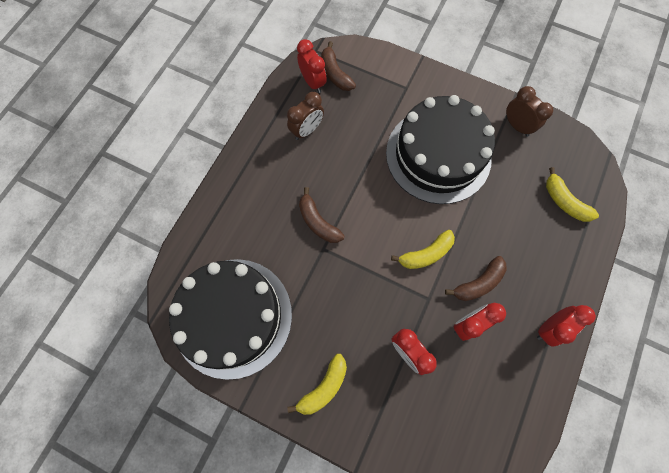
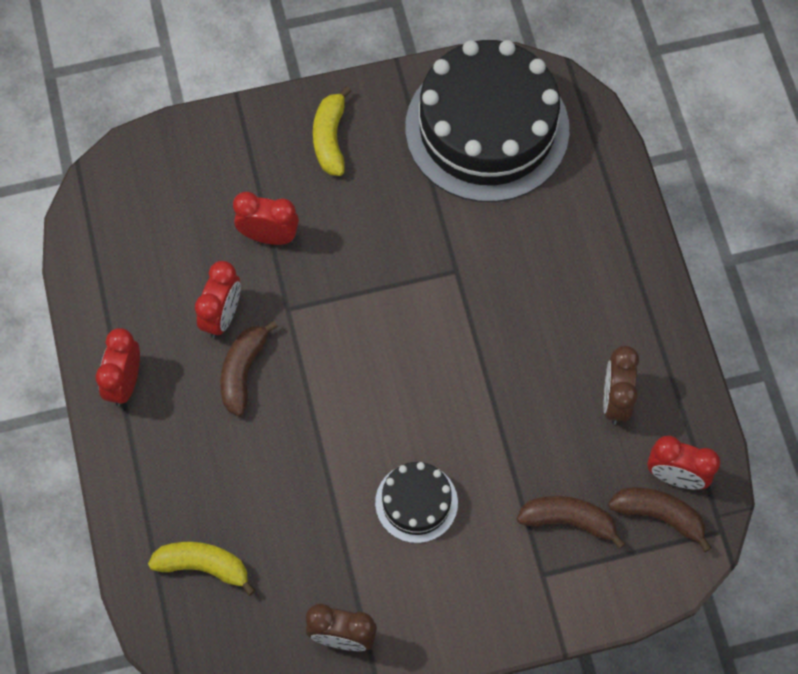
camera: 140 degrees right, 5 degrees down
(318, 222) = (491, 296): brown banana -> brown banana (569, 520)
(425, 254) = (331, 357): yellow banana -> none
(438, 155) = (416, 502): black cake -> black cake, size x0.46

